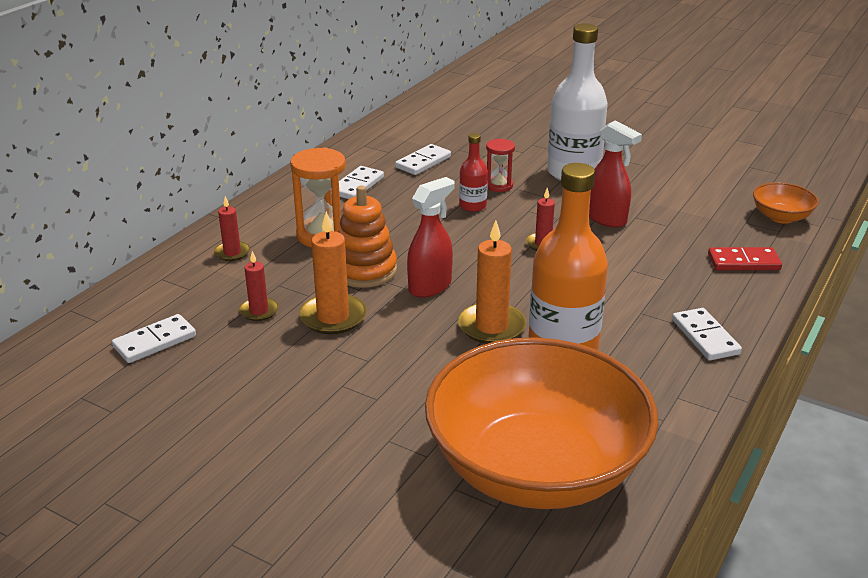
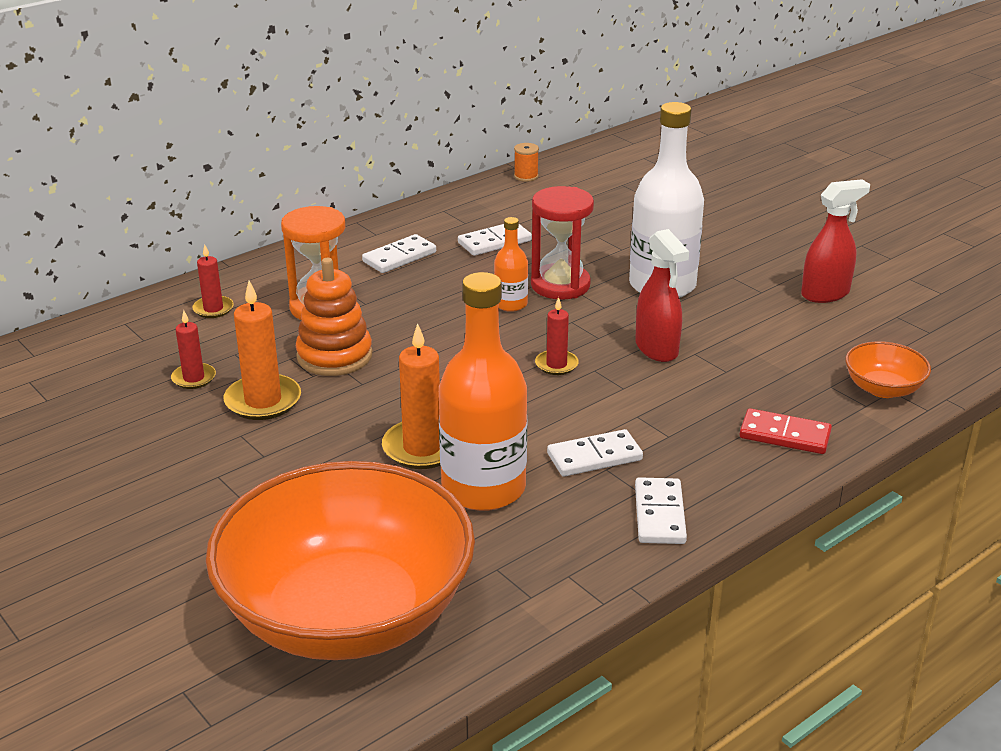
camera: 20 degrees right, 0 degrees up
(155, 341) = (71, 388): white domino -> white domino (594, 457)
(408, 111) = (526, 176): none -> orange spool
(430, 286) = (391, 388): red spray bottle -> red spray bottle (825, 294)
(472, 206) = (510, 304): red bottle -> orange bottle
(499, 185) = (560, 285): red hourglass -> red hourglass, size x1.71

